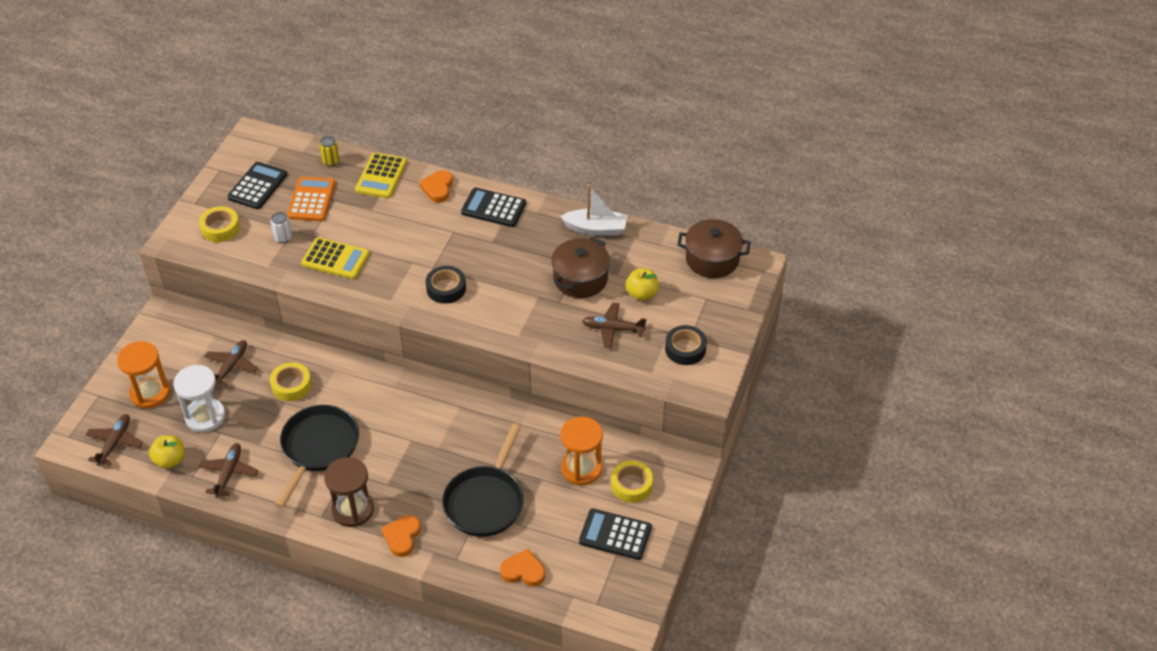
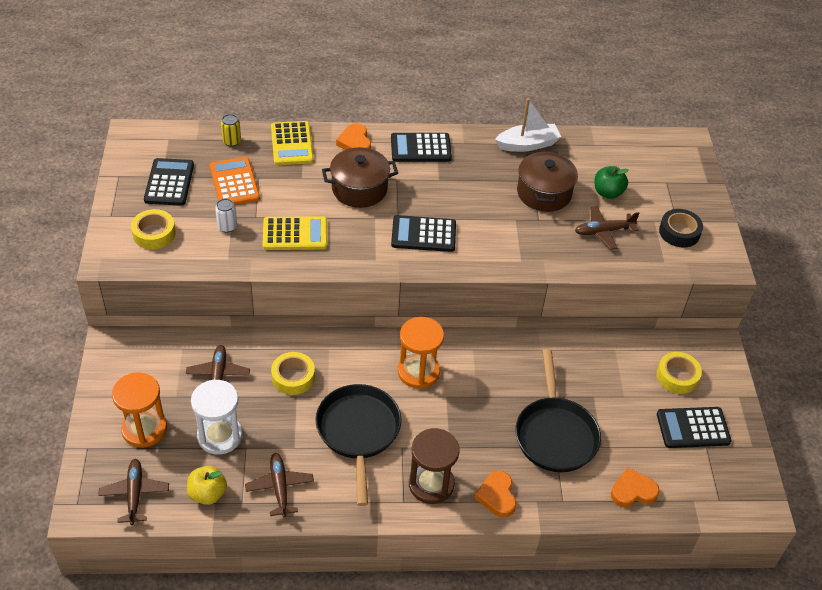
camera: 25 degrees left, 0 degrees up
(446, 288) = (423, 234): black tape -> black calculator
(581, 469) = (623, 375): orange hourglass -> orange hourglass (418, 372)
(641, 294) = (608, 193): yellow apple -> green apple
(712, 259) = (648, 146): brown pot -> brown pot (359, 189)

